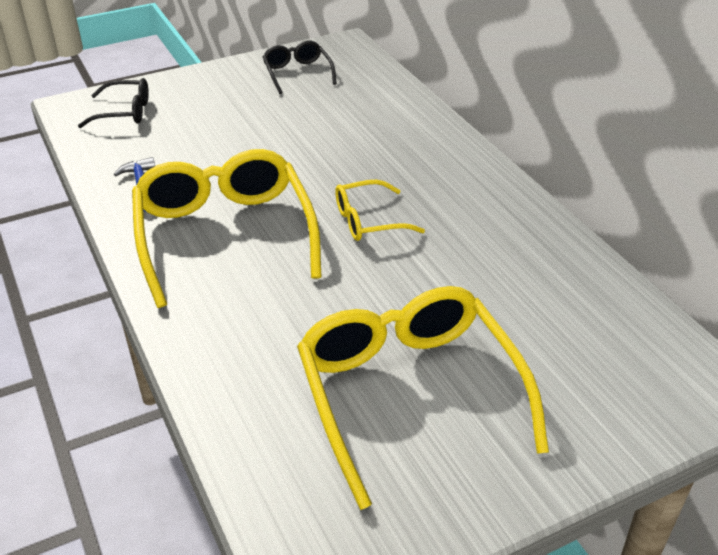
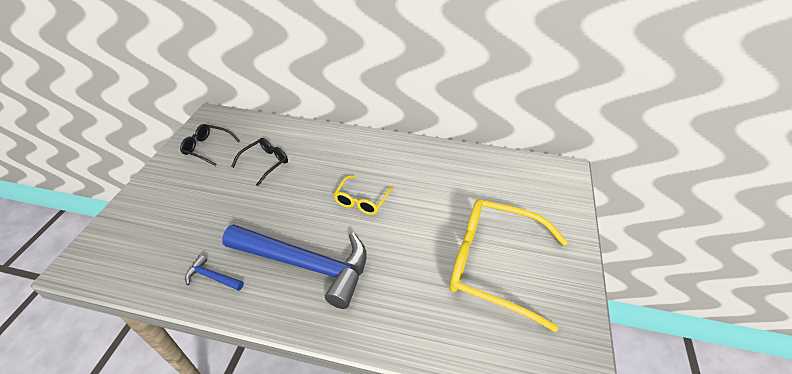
camera: 50 degrees left, 5 degrees up
(125, 112) = (126, 242): black glasses -> black glasses (265, 163)
(224, 234) = (305, 264): yellow glasses -> blue hammer

